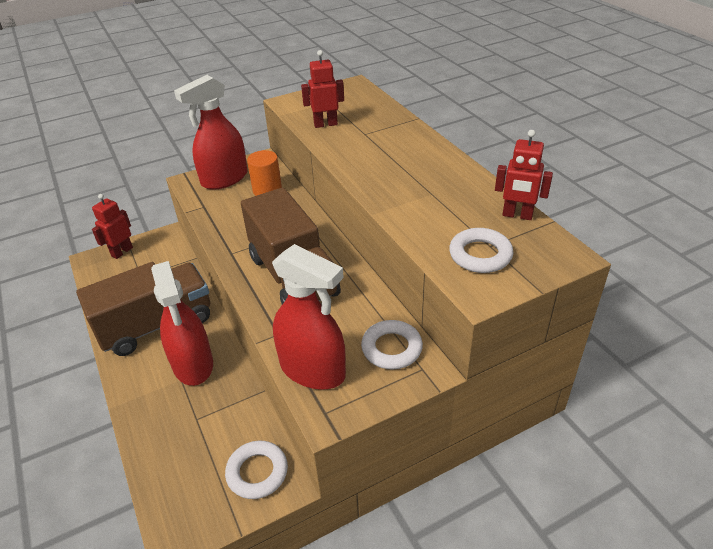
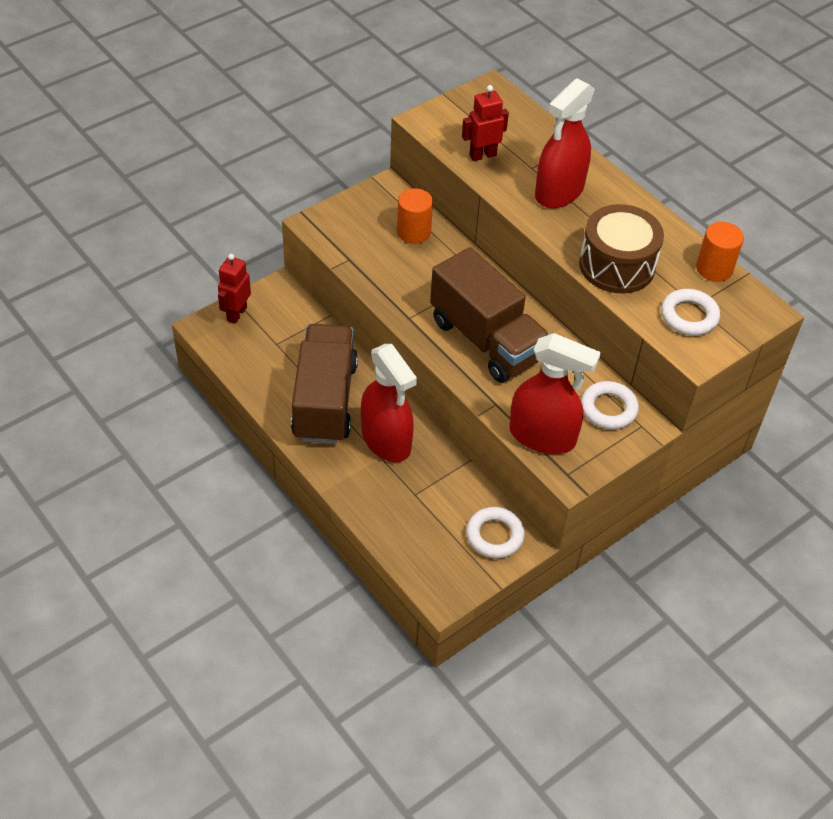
camera: 15 degrees left, 10 degrees up
(156, 325) = (325, 401): brown truck -> brown truck turned 45 degrees counterclockwise
(224, 179) = (355, 218): red spray bottle -> red spray bottle (559, 192)
(417, 207) = (617, 265): none -> brown drum
(517, 215) = (714, 269): red robot -> orange cylinder

